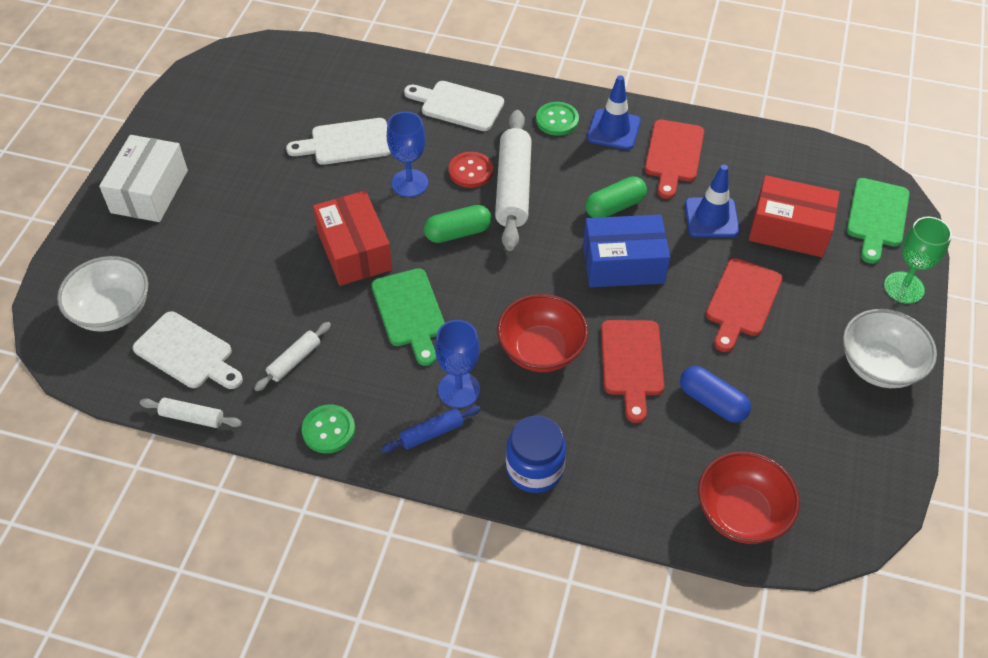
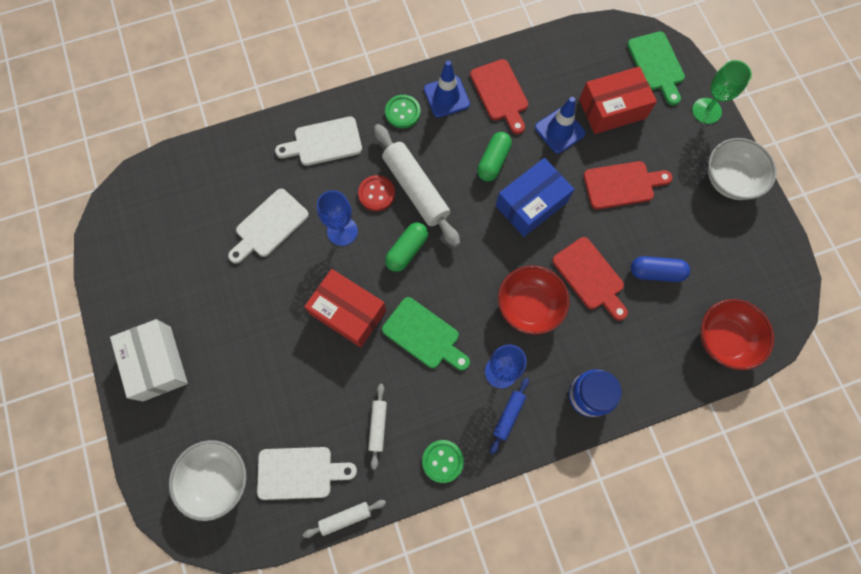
camera: 35 degrees left, 20 degrees up
(742, 301) = (622, 185): red cutting board -> red cutting board turned 90 degrees counterclockwise

